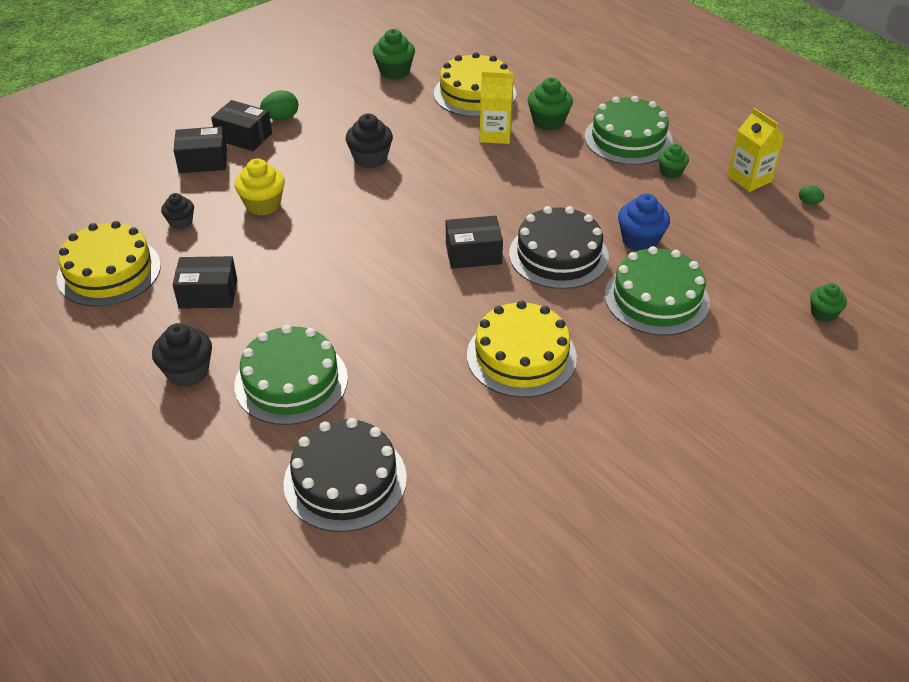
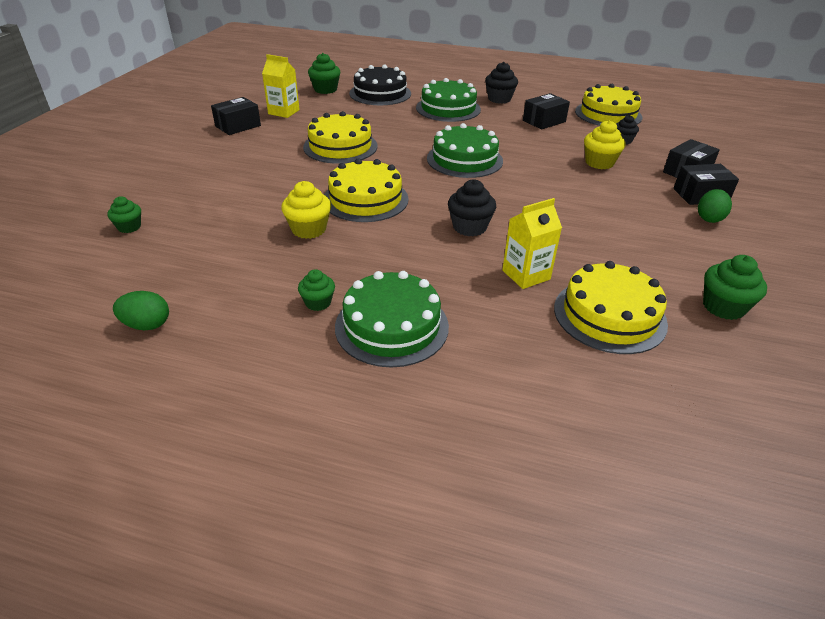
camera: 145 degrees right, 5 degrees down
(370, 158) = (589, 214): black cupcake -> black cupcake (469, 227)
(473, 254) = (426, 181): black box -> black box (238, 126)
(548, 121) = (495, 312): green cupcake -> green cupcake (325, 90)
(558, 255) = (365, 199): black cake -> yellow cake
(640, 240) = (309, 229): blue cupcake -> yellow cupcake
(656, 298) = (271, 197): green cake -> green cake (464, 159)
(749, 179) = (225, 329): yellow carton -> yellow carton (284, 112)
(809, 202) = (147, 325): green egg -> green egg, size x1.70

